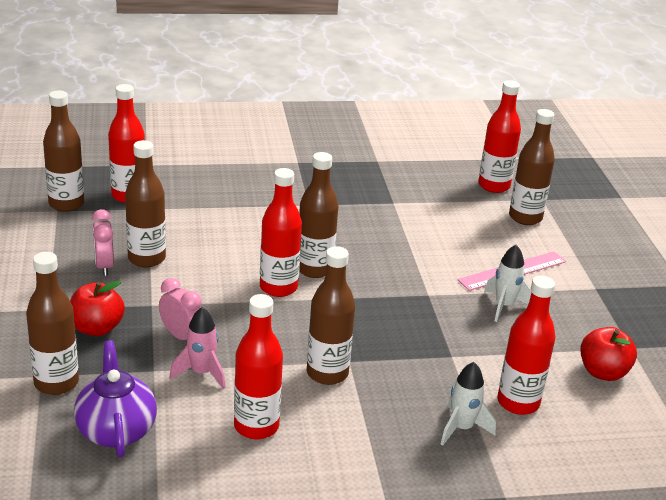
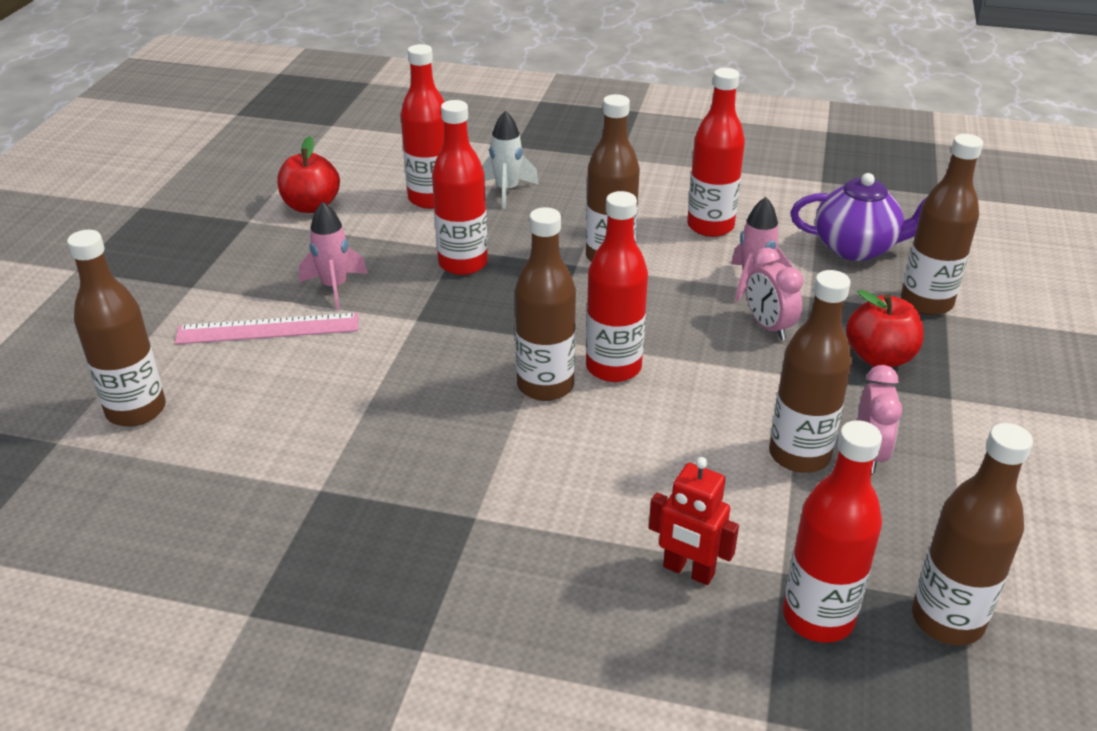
camera: 155 degrees left, 5 degrees up
(116, 430) = (856, 248): purple teapot -> purple teapot turned 90 degrees counterclockwise
(194, 201) = (688, 571): none -> red robot
(494, 186) = (100, 490): red bottle -> red bottle (463, 263)
(504, 306) = (335, 287): white rocket -> pink rocket

